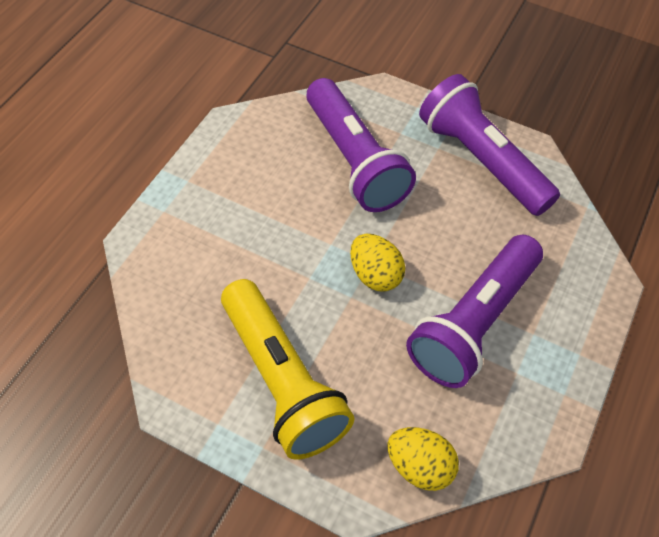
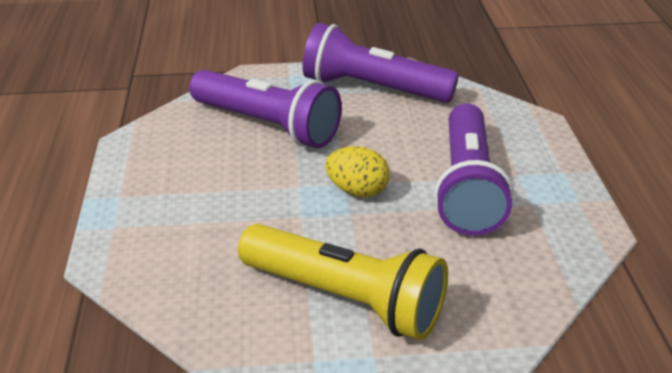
camera: 30 degrees left, 20 degrees down
(419, 467) = (521, 300): yellow egg -> none

